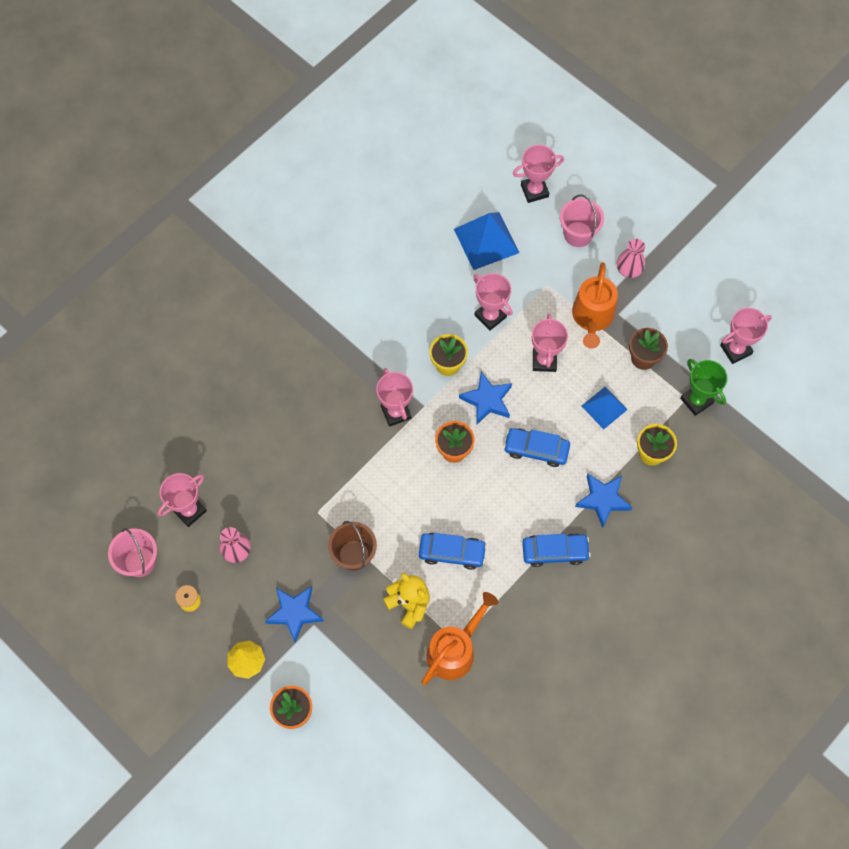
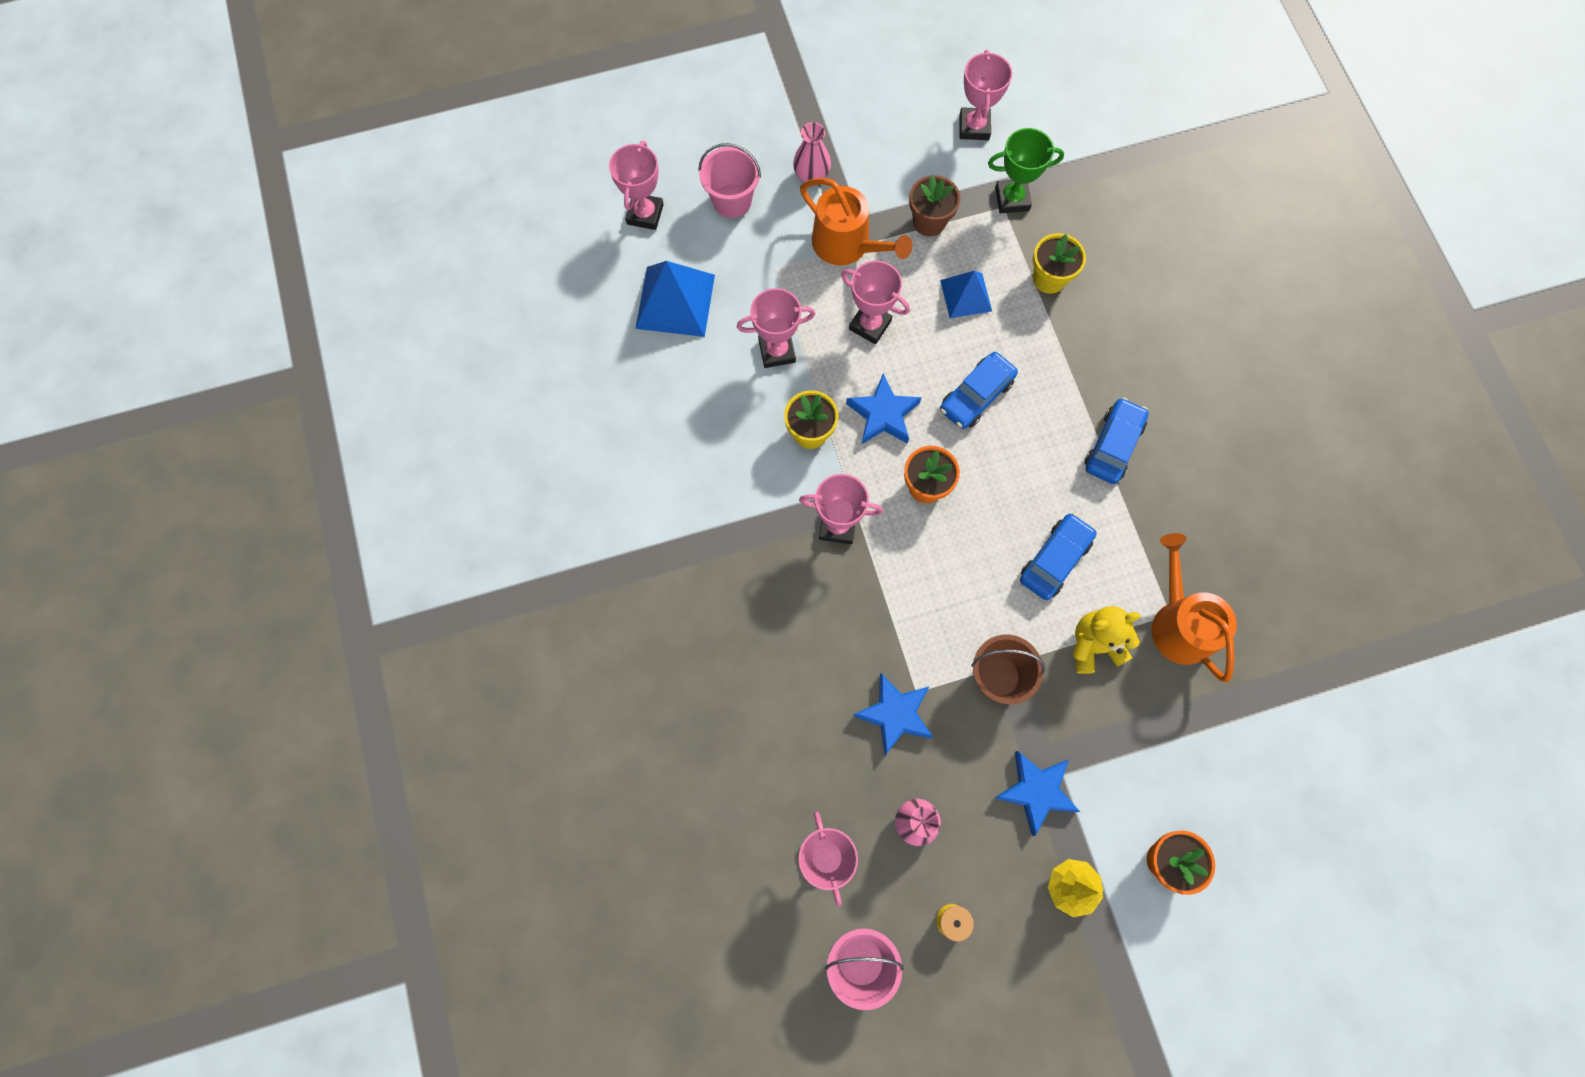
camera: 60 degrees left, 5 degrees up
(603, 500) = (1077, 360): blue star -> blue star (895, 714)

